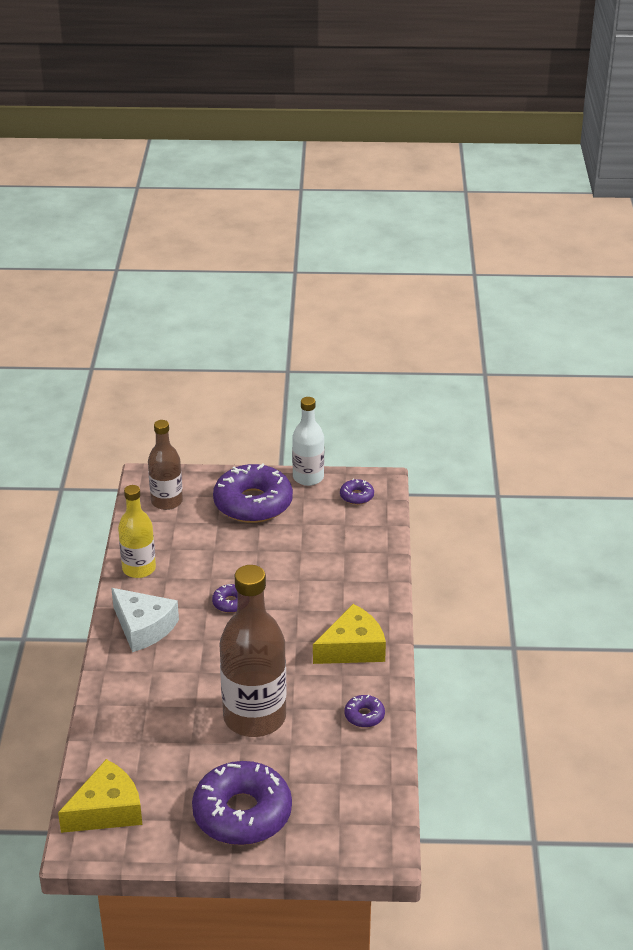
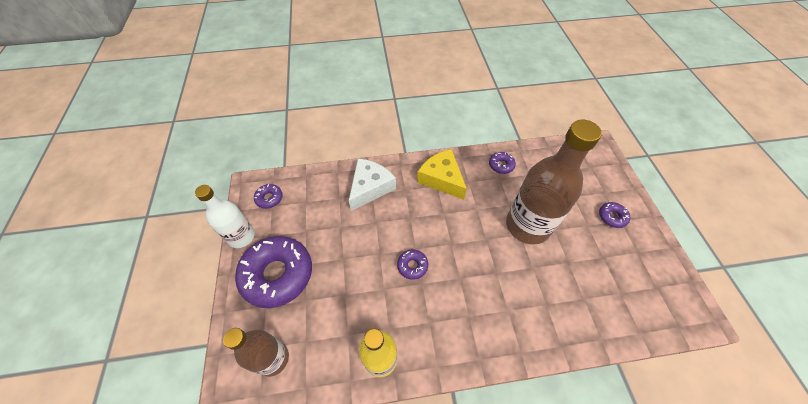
camera: 100 degrees left, 20 degrees up
(107, 810) = (659, 305): yellow cheese -> none
(143, 627) = (459, 332): white cheese -> white cheese (370, 187)
(242, 813) = (612, 217): purple donut -> purple donut, size x0.44

